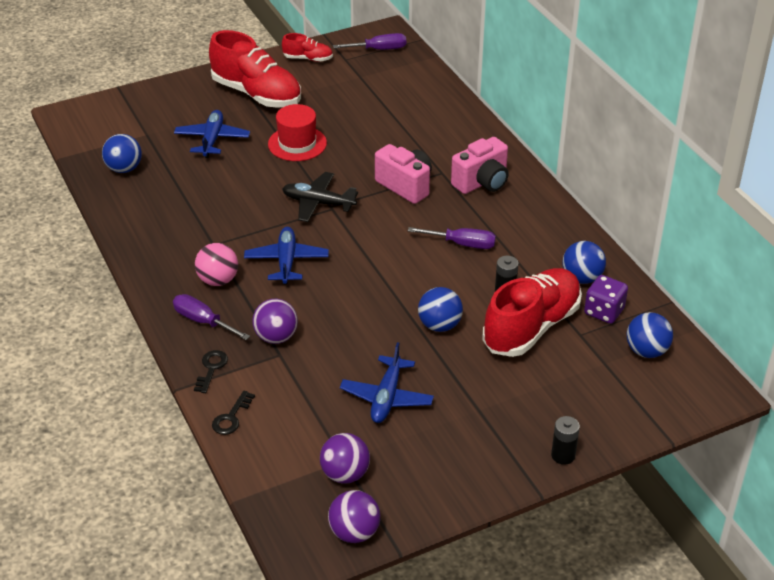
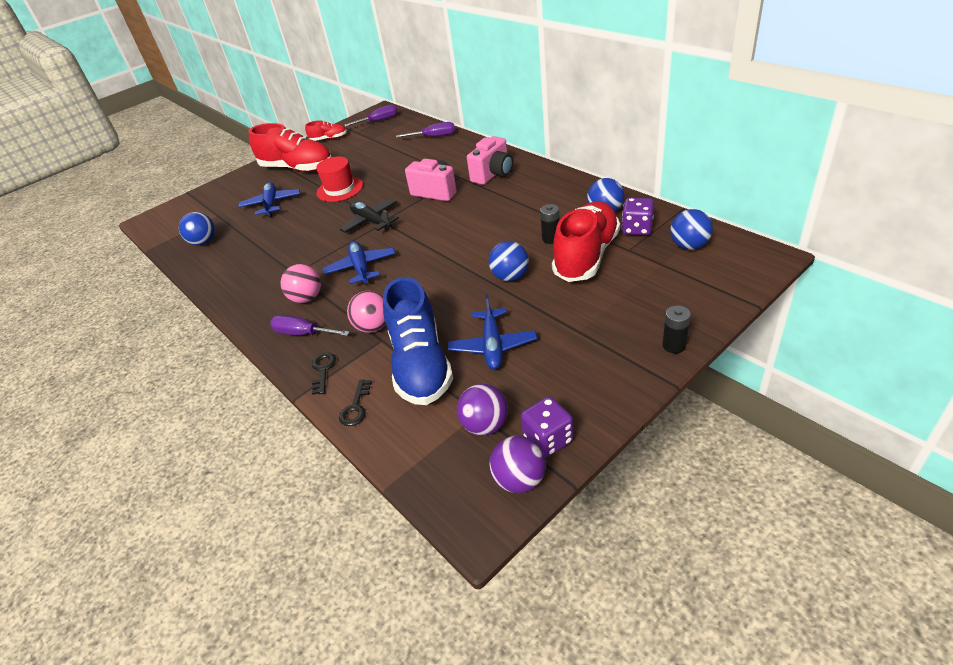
camera: 10 degrees left, 0 degrees up
(276, 337) = (373, 327): purple ball -> pink ball
(308, 394) = (420, 364): none -> blue shoe
(318, 203) = (371, 221): black plane -> black plane turned 45 degrees clockwise
(396, 505) = (548, 439): none -> purple dice
(462, 244) = (499, 216): purple screwdriver -> purple screwdriver (434, 137)

